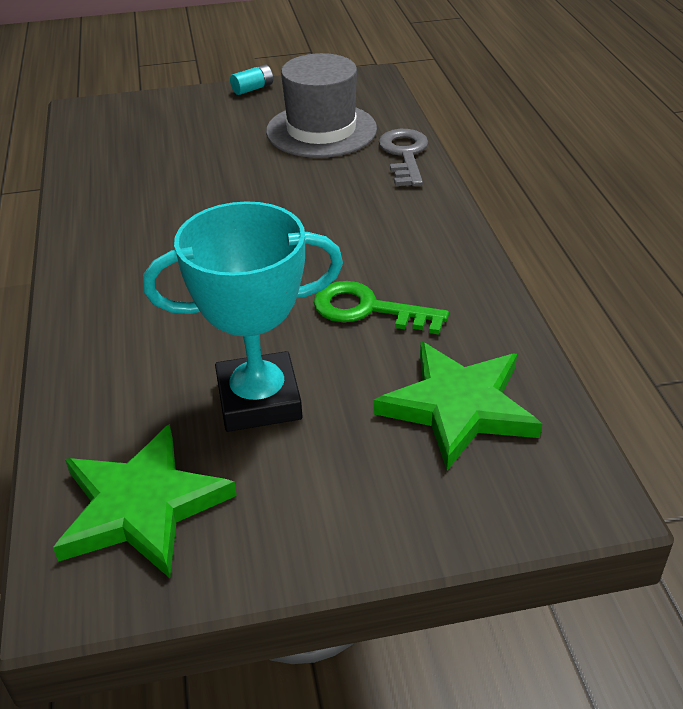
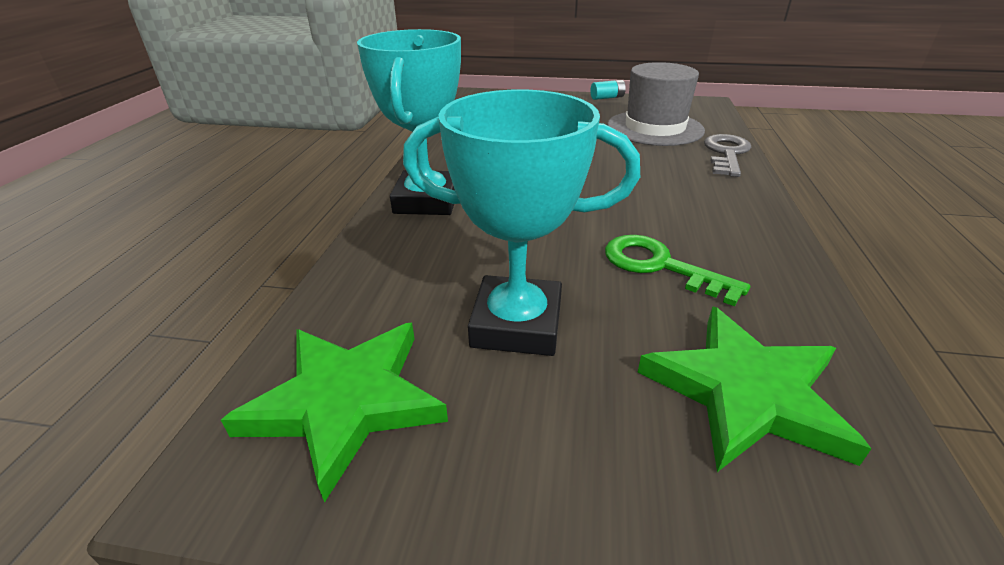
camera: 20 degrees right, 5 degrees down
(105, 287) = (427, 201): none -> turquoise trophy

